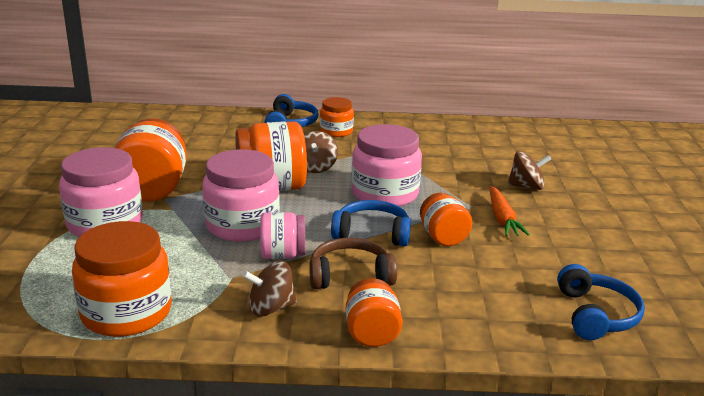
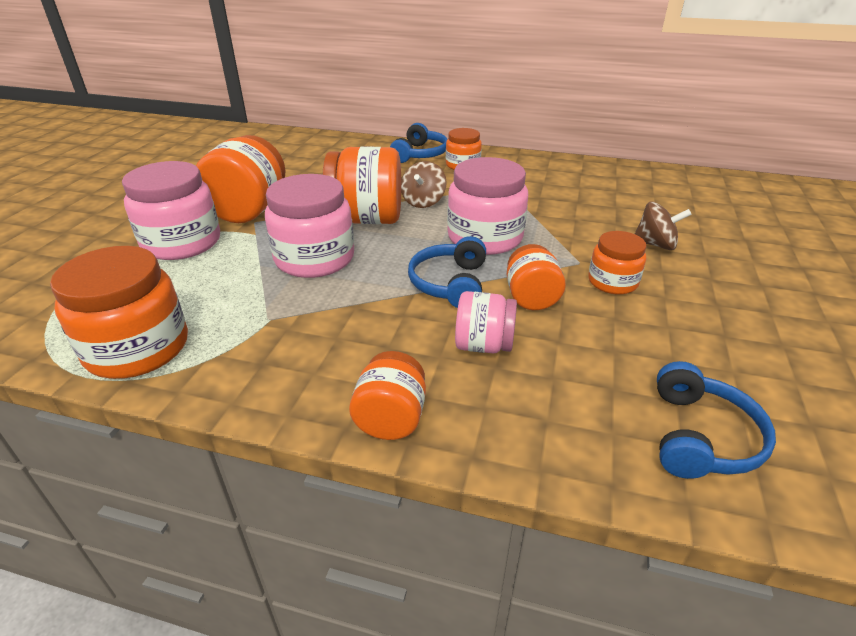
camera: 15 degrees right, 10 degrees up
(271, 308) = (291, 365): brown spinning top -> none
(282, 255) = (338, 299): pink jar -> pink jar (483, 345)
(350, 275) = (401, 334): brown headphones -> none
(372, 233) = (450, 283): blue headphones -> blue headphones turned 105 degrees counterclockwise
(502, 219) = (612, 282): orange carrot -> orange jar

